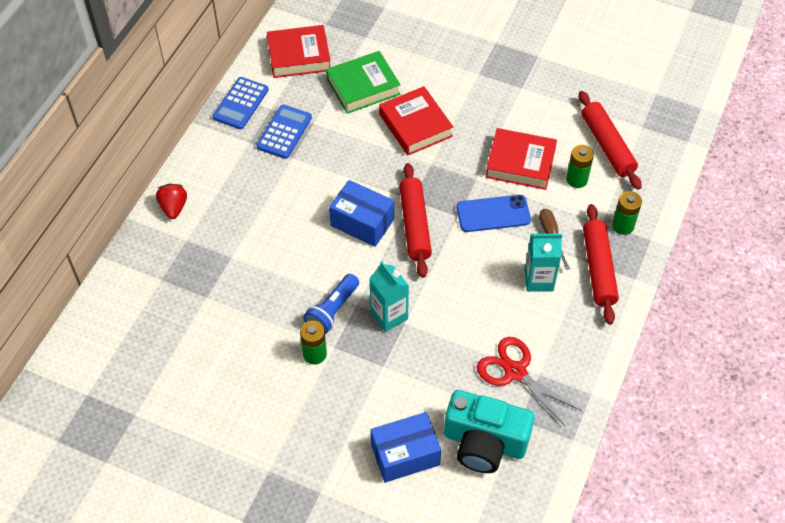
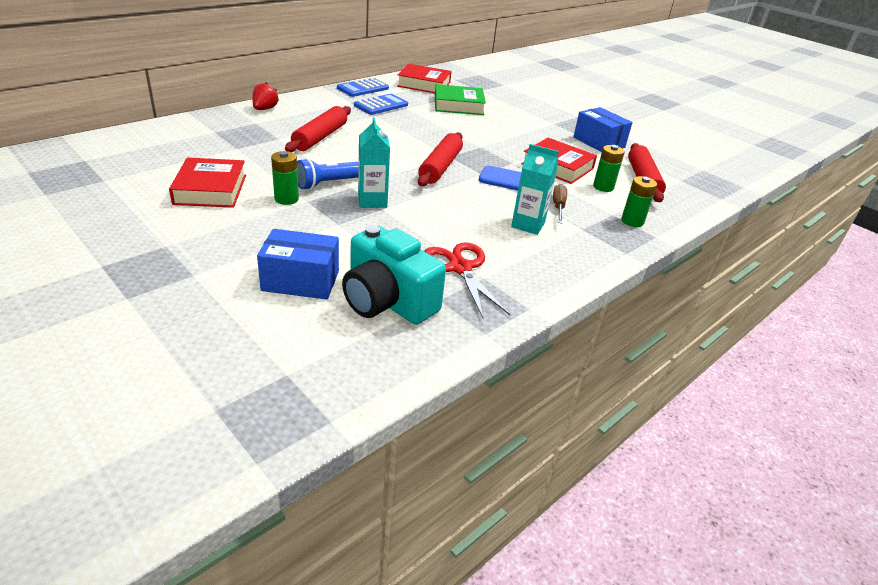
camera: 20 degrees right, 20 degrees down
(362, 222) = (398, 154): blue box -> blue box (598, 142)
(415, 125) = (484, 129): red book -> red book (210, 189)
(598, 269) = (592, 236): red rolling pin -> red rolling pin (320, 137)

